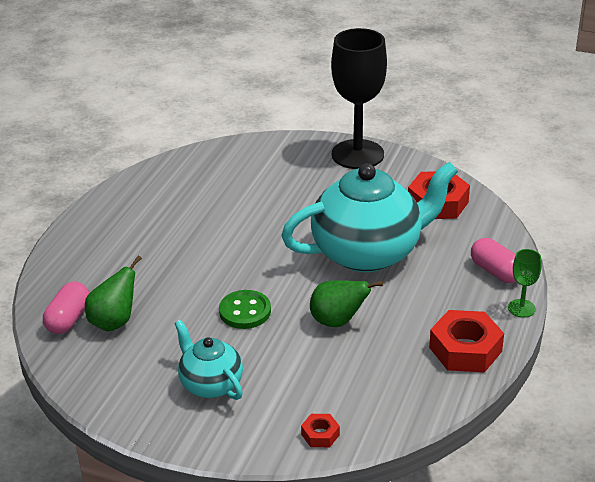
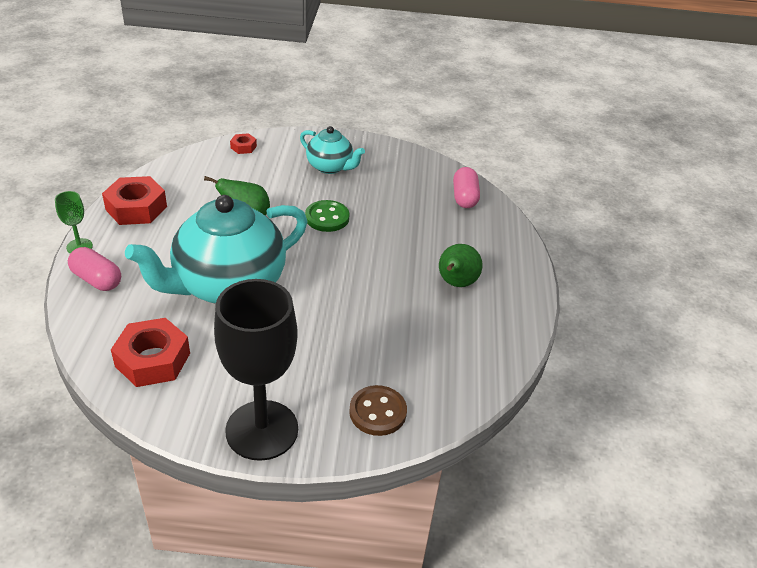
camera: 160 degrees right, 5 degrees up
(114, 322) = (427, 199): green pear -> green pear (455, 283)
(270, 154) = (377, 412): none -> brown button

